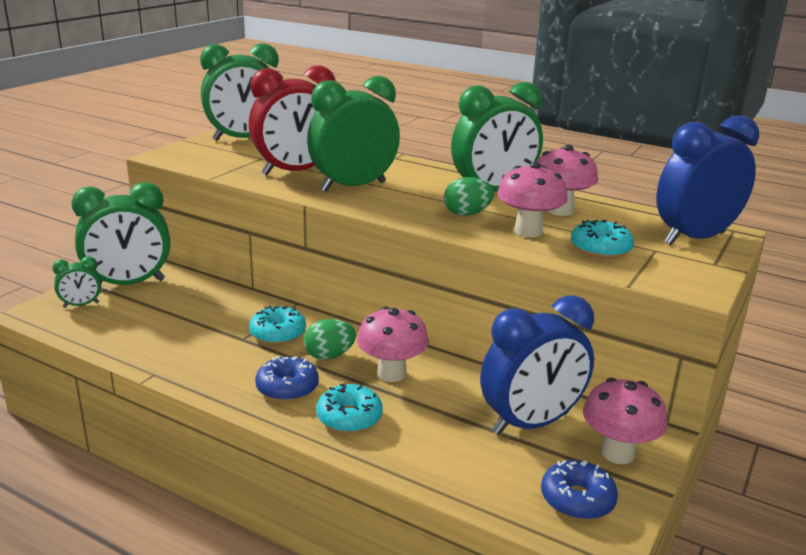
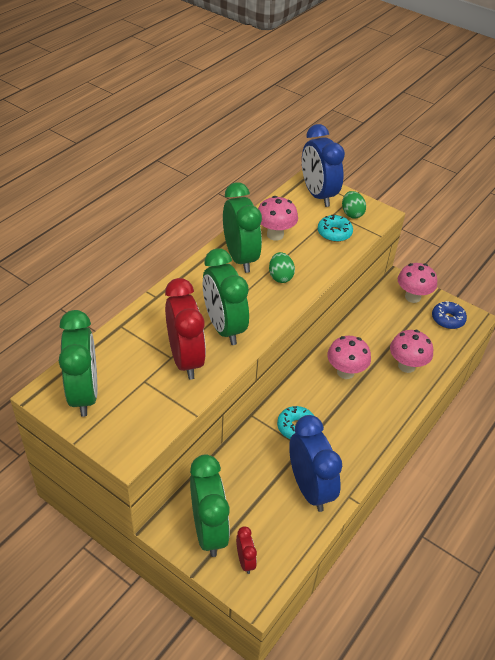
camera: 85 degrees left, 20 degrees up
(81, 305) = (245, 561): green clock -> red clock
(287, 388) = (362, 423): blue donut -> none
(329, 356) = (325, 400): green egg -> green egg (352, 214)
(349, 417) = (391, 395): turquoise donut -> none
(528, 231) = (309, 256): pink mushroom -> pink mushroom (406, 366)
(531, 423) = (391, 322): blue clock -> blue clock (309, 488)

